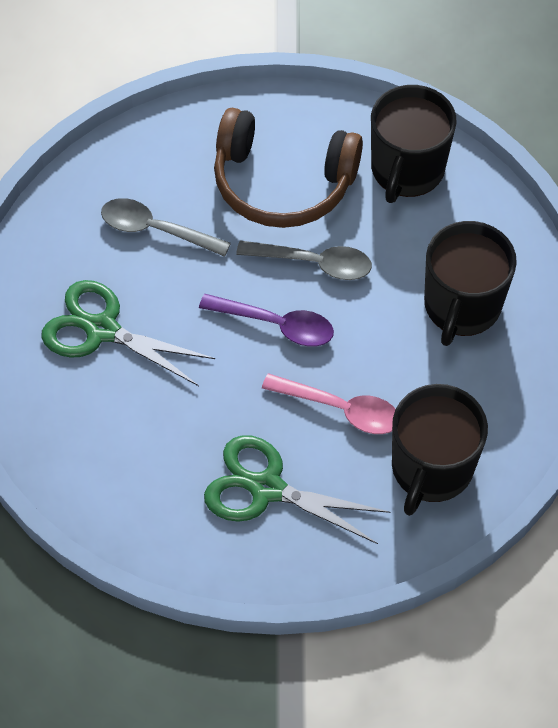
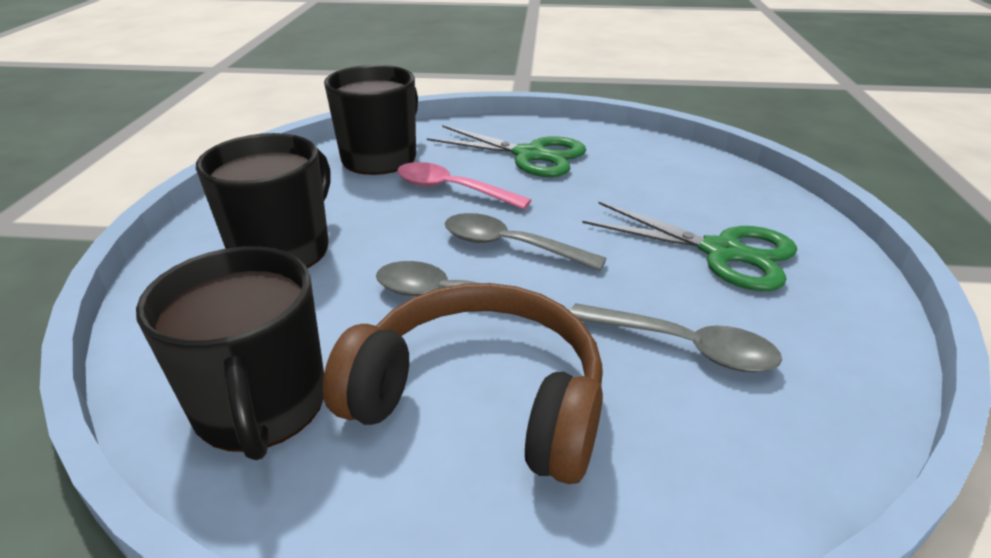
camera: 175 degrees left, 25 degrees down
(276, 325) = (509, 246): purple spoon -> grey spoon
(407, 170) = (261, 405): black mug -> black mug turned 135 degrees clockwise

